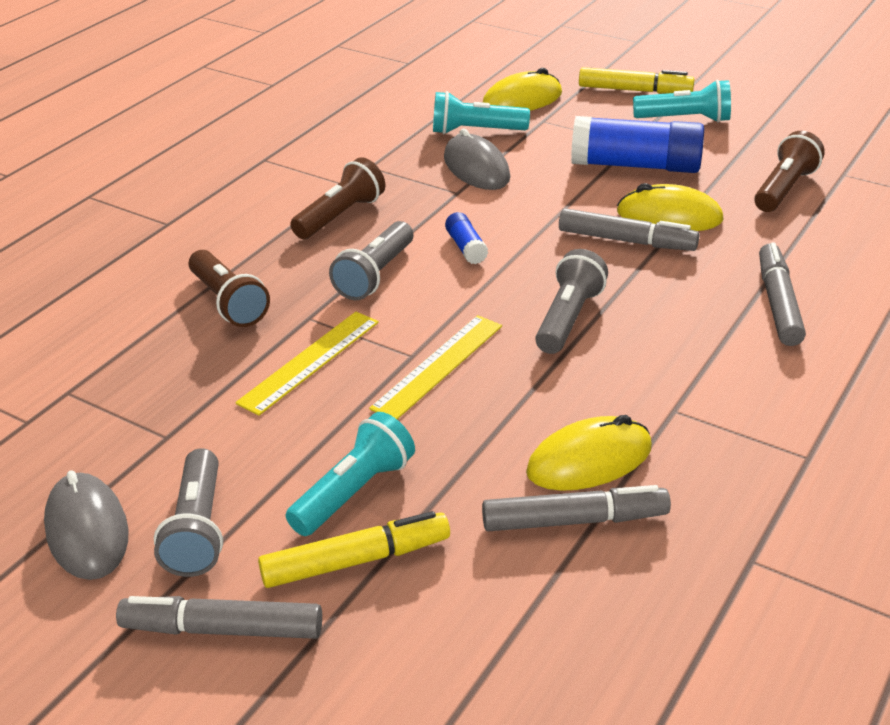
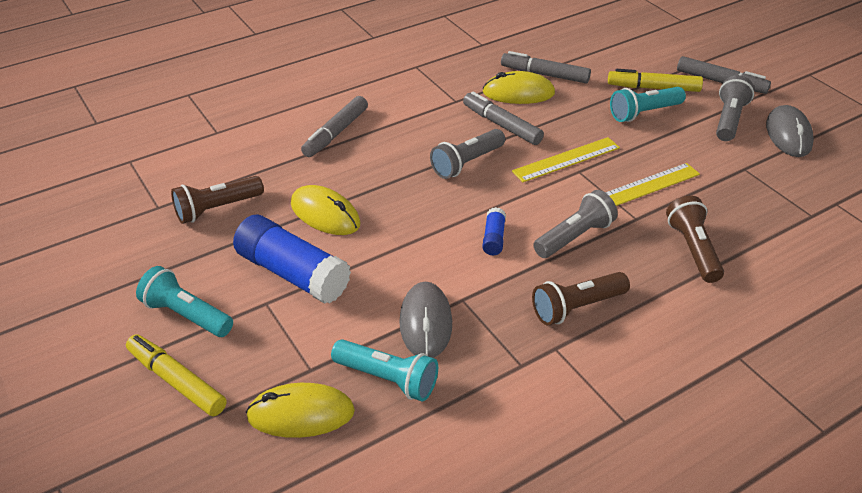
camera: 155 degrees left, 5 degrees up
(626, 241) = (376, 205): grey marker -> grey marker (501, 125)

